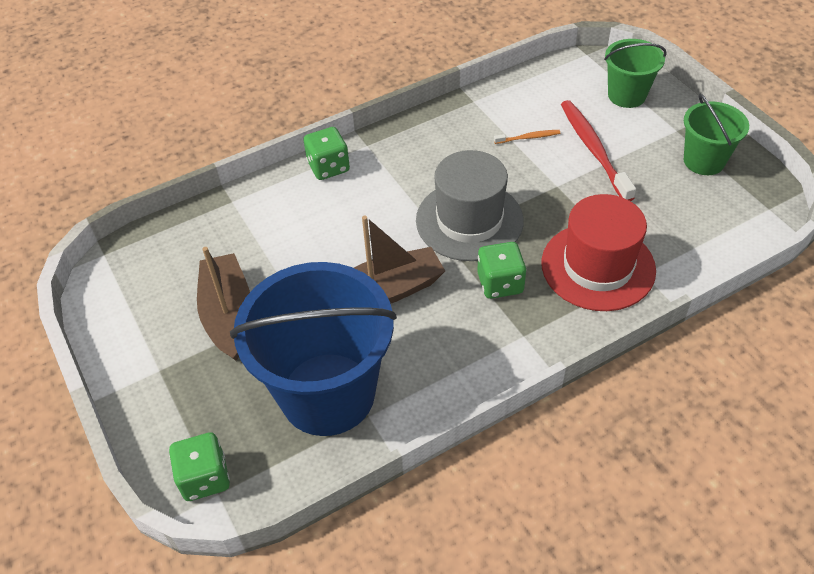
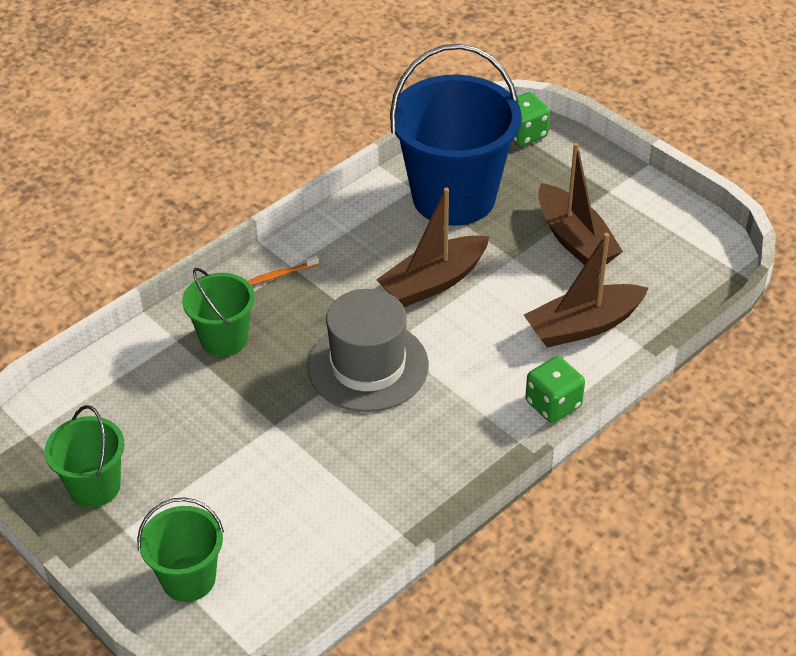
camera: 165 degrees right, 5 degrees down
(270, 226) = (583, 326): none -> brown boat
(500, 283) = (322, 307): green dice -> none
(528, 137) = (317, 485): orange toothbrush -> orange toothbrush (280, 275)
(593, 149) = (233, 482): red toothbrush -> none
(598, 266) = (224, 339): red hat -> green bucket

